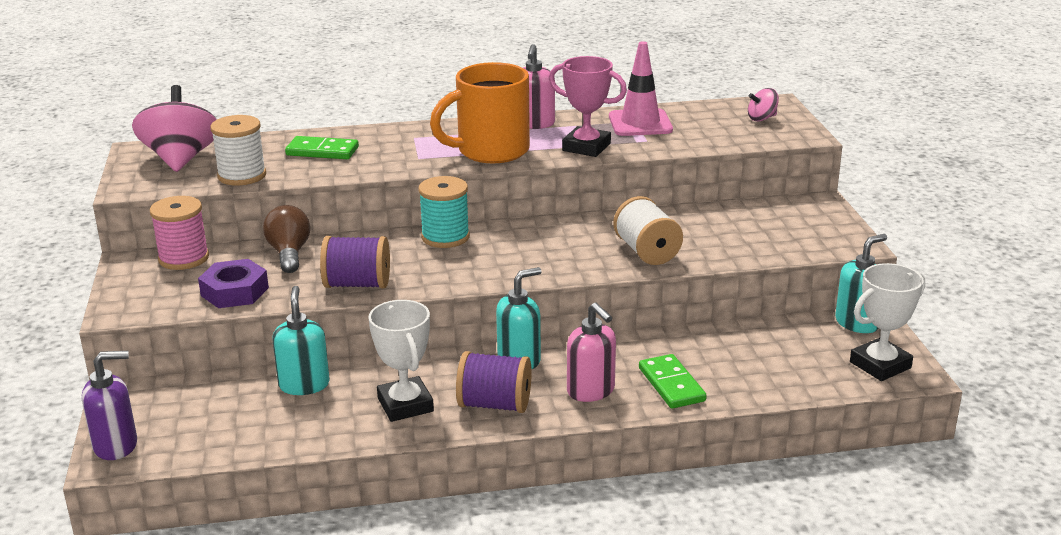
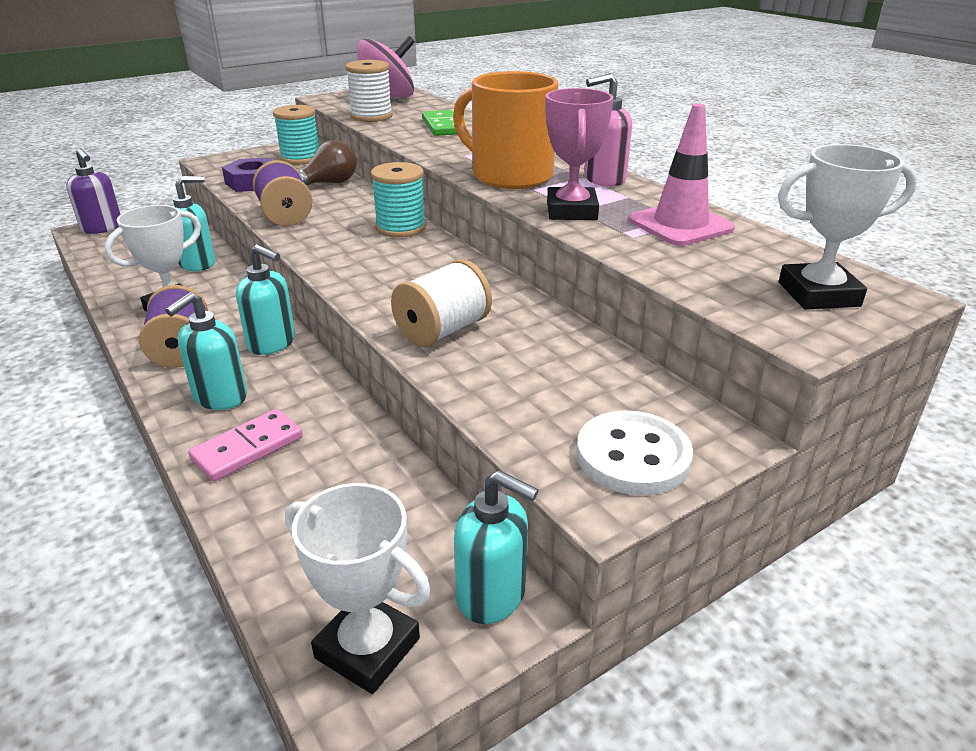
camera: 65 degrees right, 5 degrees up
(184, 258) = (300, 158): pink spool -> turquoise spool
(591, 391) = (220, 397): pink soap dispenser -> turquoise soap dispenser
(671, 384) = (247, 448): green domino -> pink domino
(762, 118) = (818, 294): pink spinning top -> white trophy
(822, 228) = (633, 456): none -> white button

